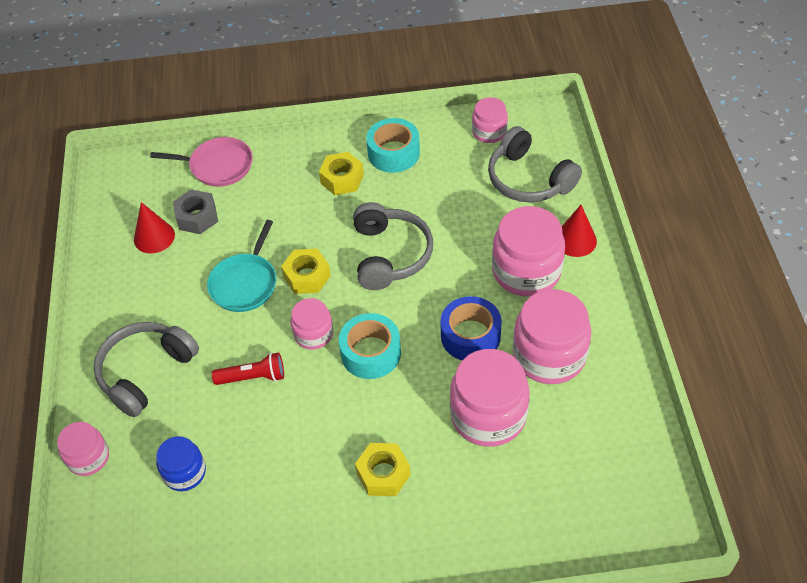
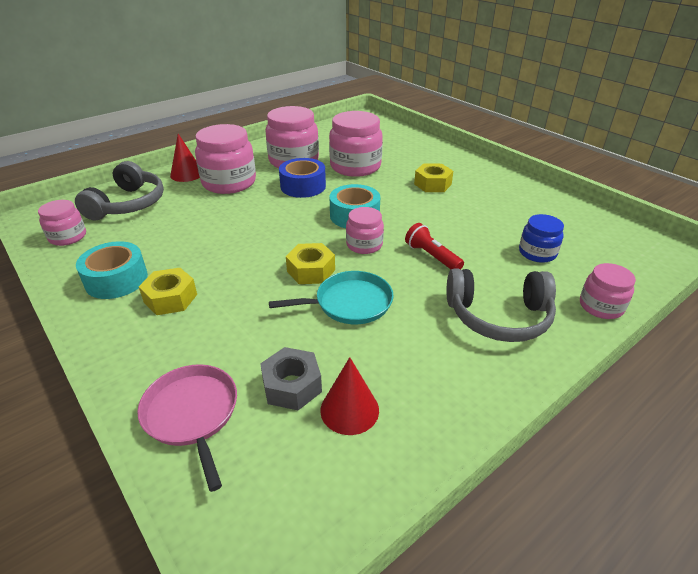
camera: 125 degrees left, 15 degrees down
(390, 255) = (253, 238): grey headphones -> none

